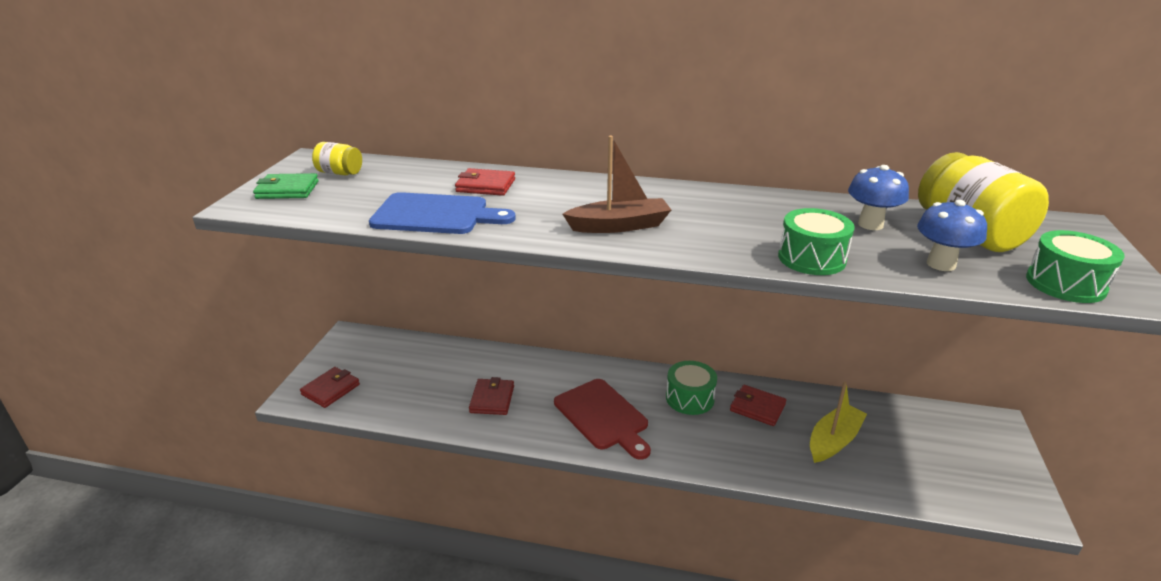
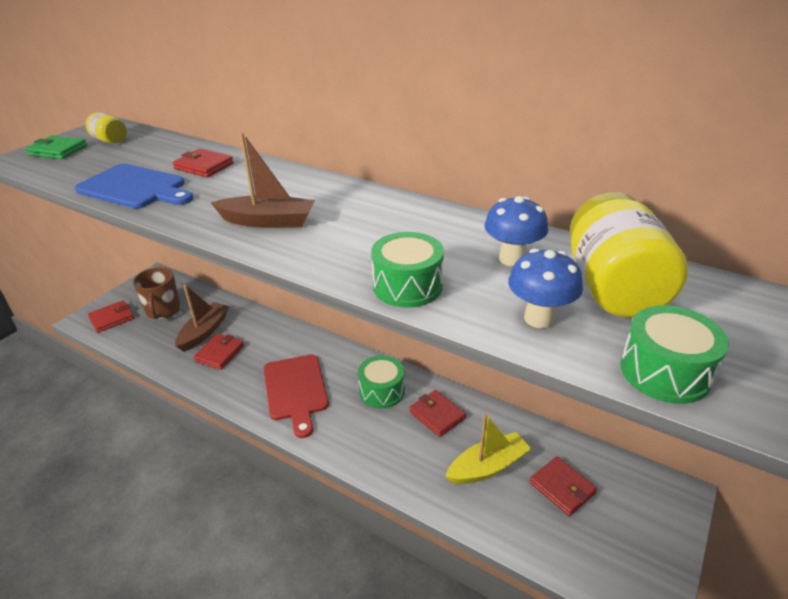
camera: 20 degrees right, 5 degrees up
(389, 369) = (163, 310): none -> brown mug
(457, 381) = (204, 332): none -> brown boat
(906, 442) = (562, 488): none -> red wallet

